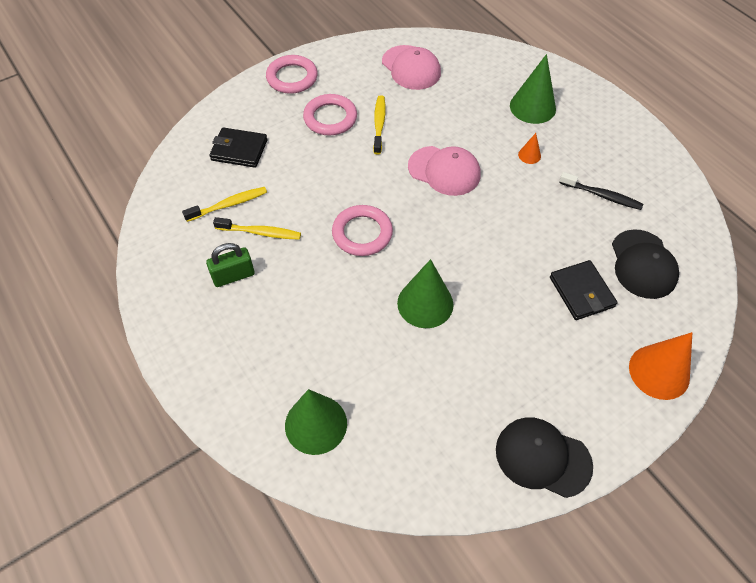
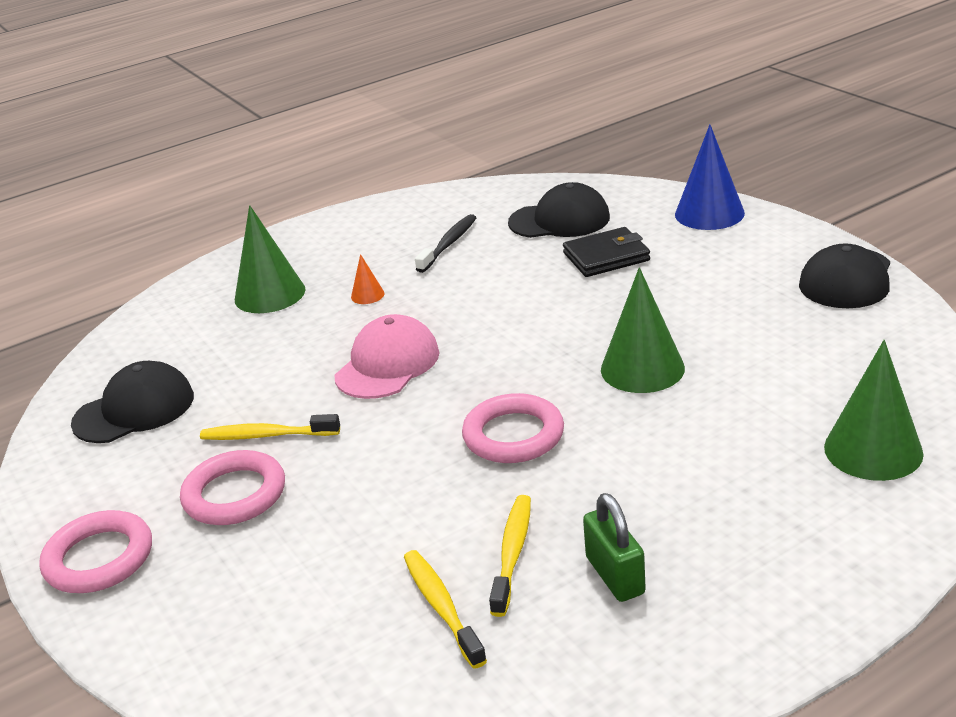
camera: 85 degrees left, 25 degrees down
(239, 150) = (293, 612): black wallet -> none
(411, 68) = (134, 410): pink cap -> black cap
(659, 372) = (709, 213): orange cone -> blue cone

